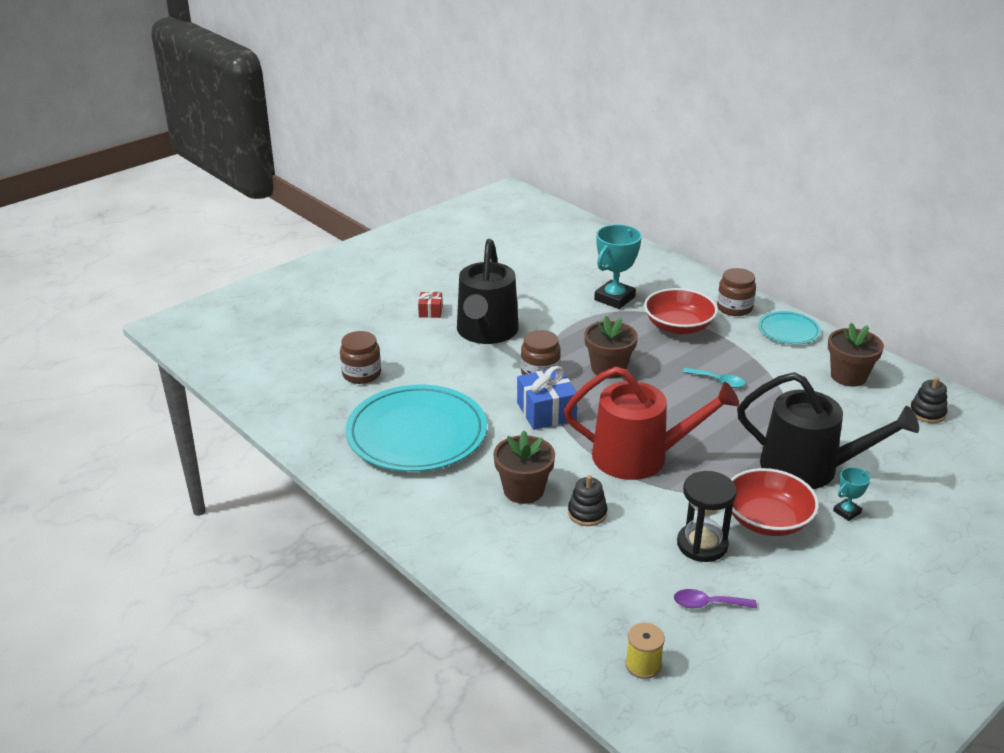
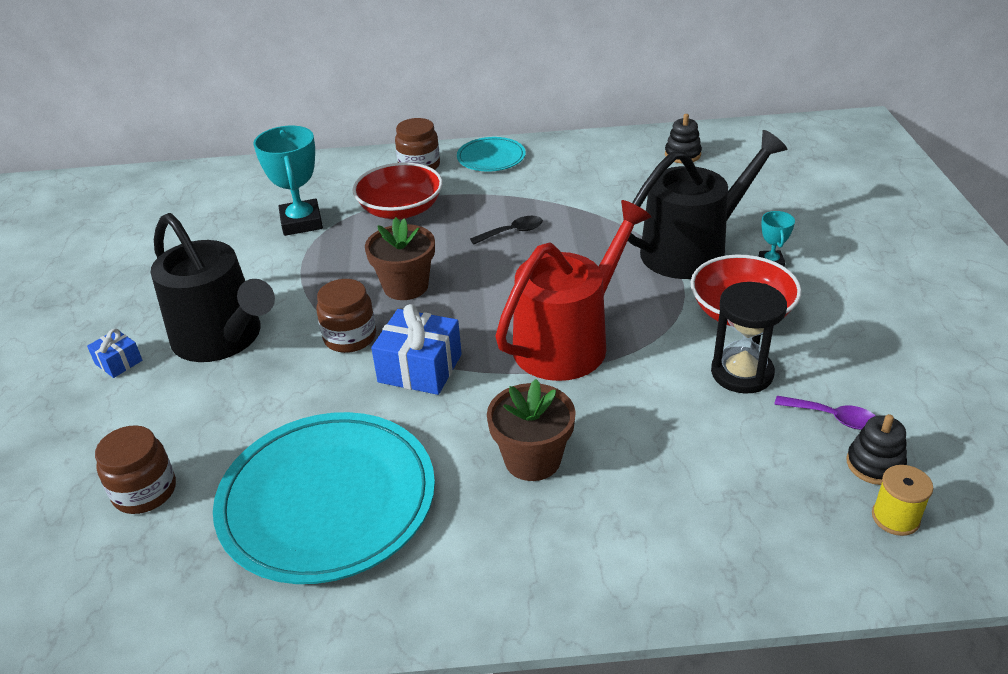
camera: 50 degrees left, 5 degrees up
(430, 311) = (118, 362): red gift -> blue gift
(587, 513) = (620, 429): black stacking toy -> black stacking toy (874, 464)
(707, 604) = (833, 417): purple spoon -> purple spoon turned 105 degrees counterclockwise
(718, 381) = (512, 232): turquoise spoon -> black spoon
(848, 376) = (591, 163): brown flower pot -> none

